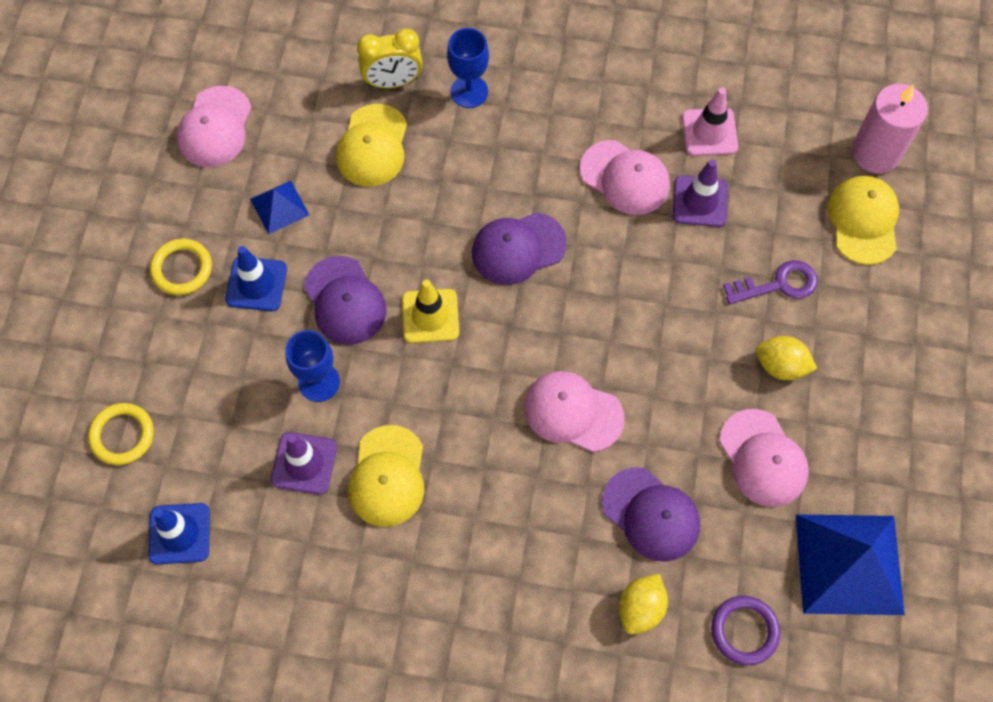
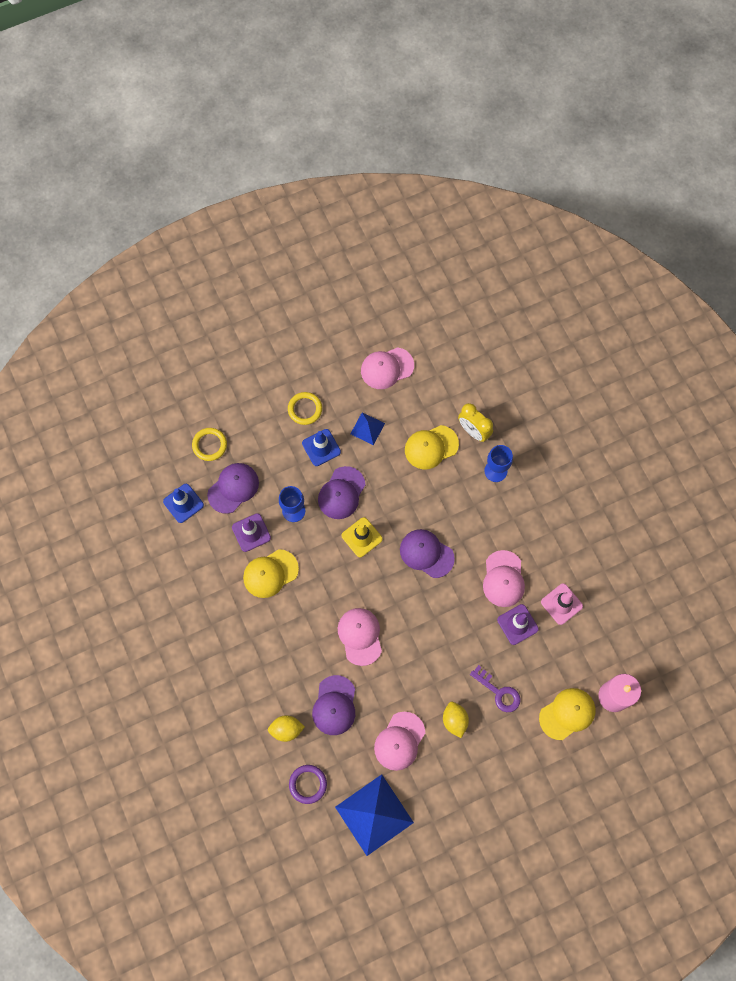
camera: 55 degrees right, 5 degrees up
(216, 444) = (233, 488): none -> purple cap

